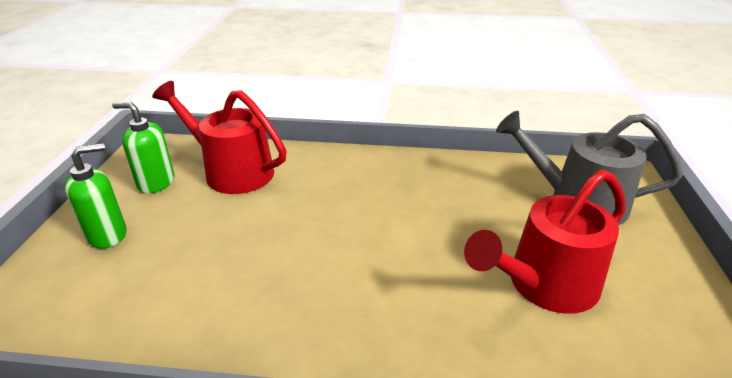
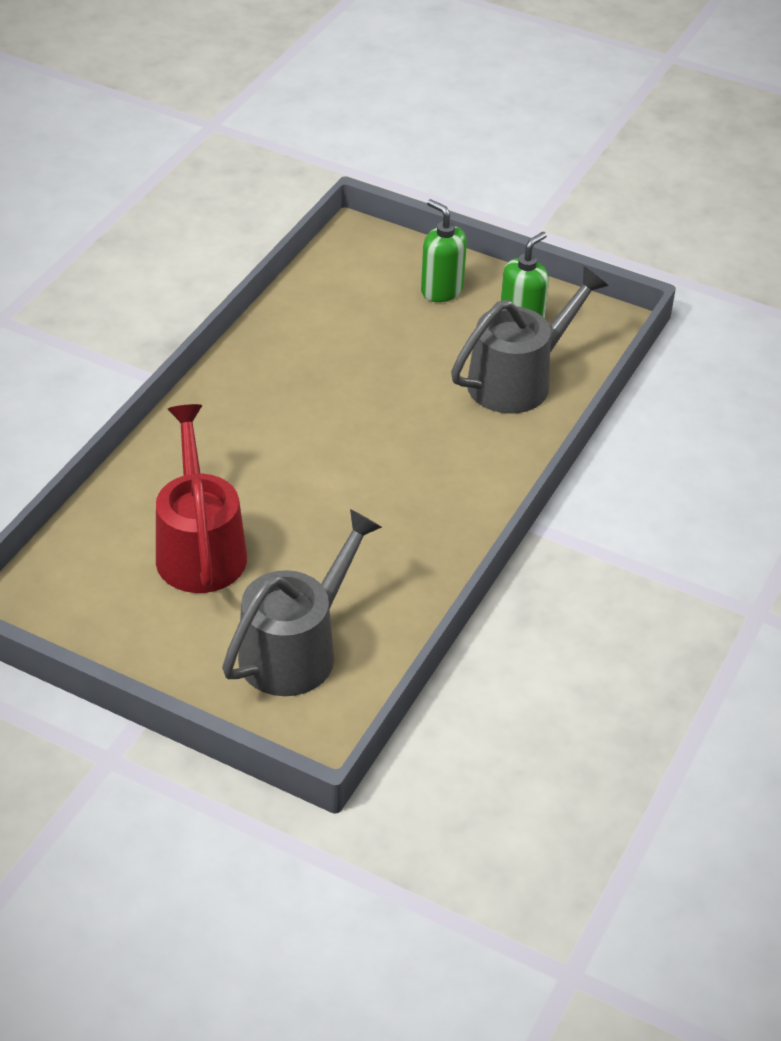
camera: 110 degrees right, 10 degrees up
(108, 235) = (441, 290): green soap dispenser -> green soap dispenser turned 150 degrees clockwise
(231, 171) = (518, 380): red watering can -> grey watering can

